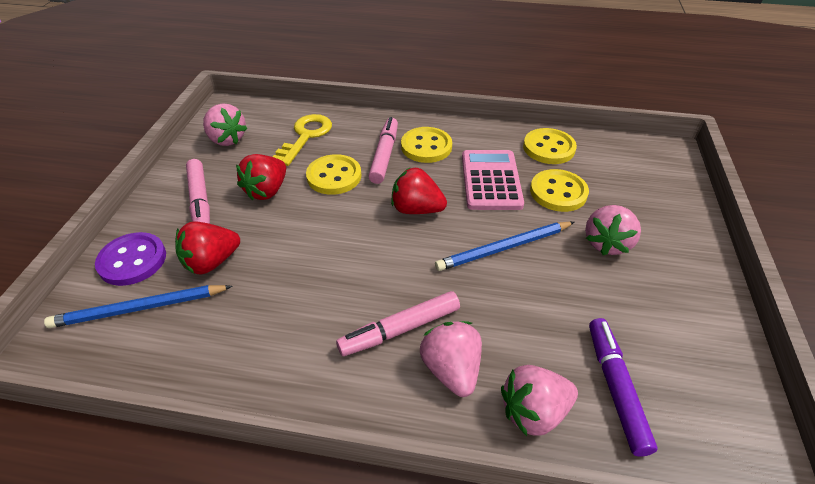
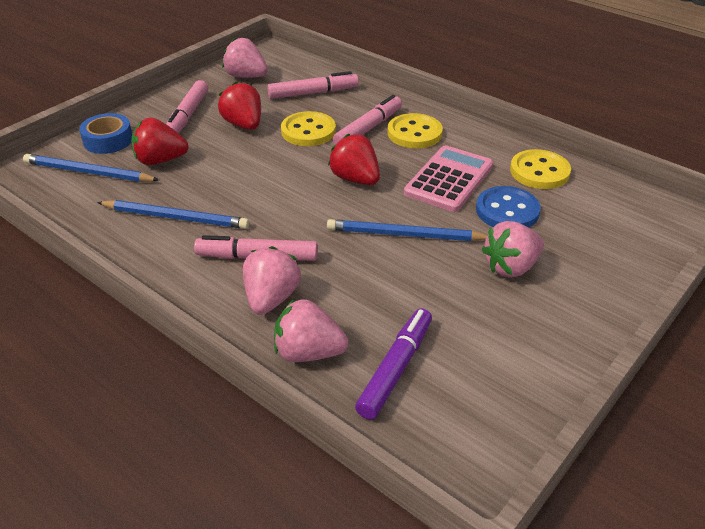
camera: 30 degrees right, 5 degrees down
(132, 260) = (108, 140): purple button -> blue tape
(227, 139) = (246, 76): pink strawberry -> pink strawberry turned 135 degrees clockwise
(267, 191) = (243, 125): red strawberry -> red strawberry turned 90 degrees clockwise
(282, 321) = (176, 217): none -> blue pencil
(306, 136) = (313, 93): yellow key -> pink marker
(558, 192) = (507, 211): yellow button -> blue button

